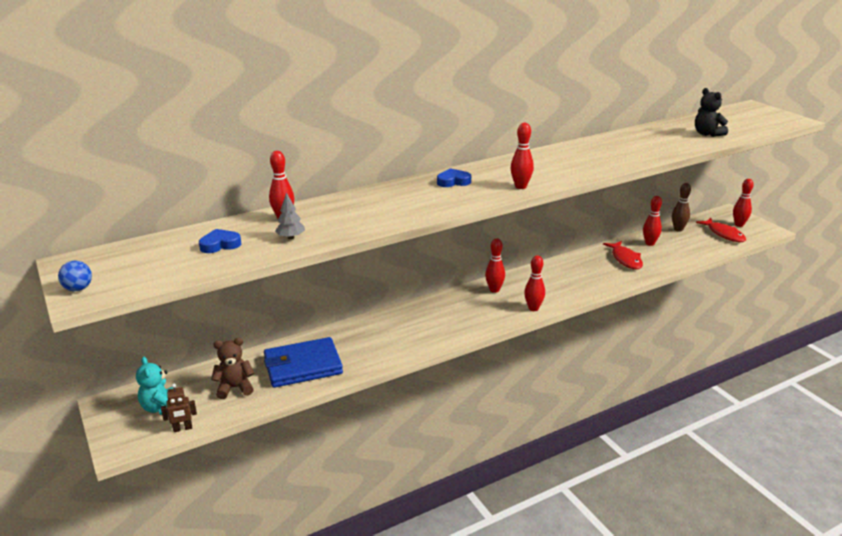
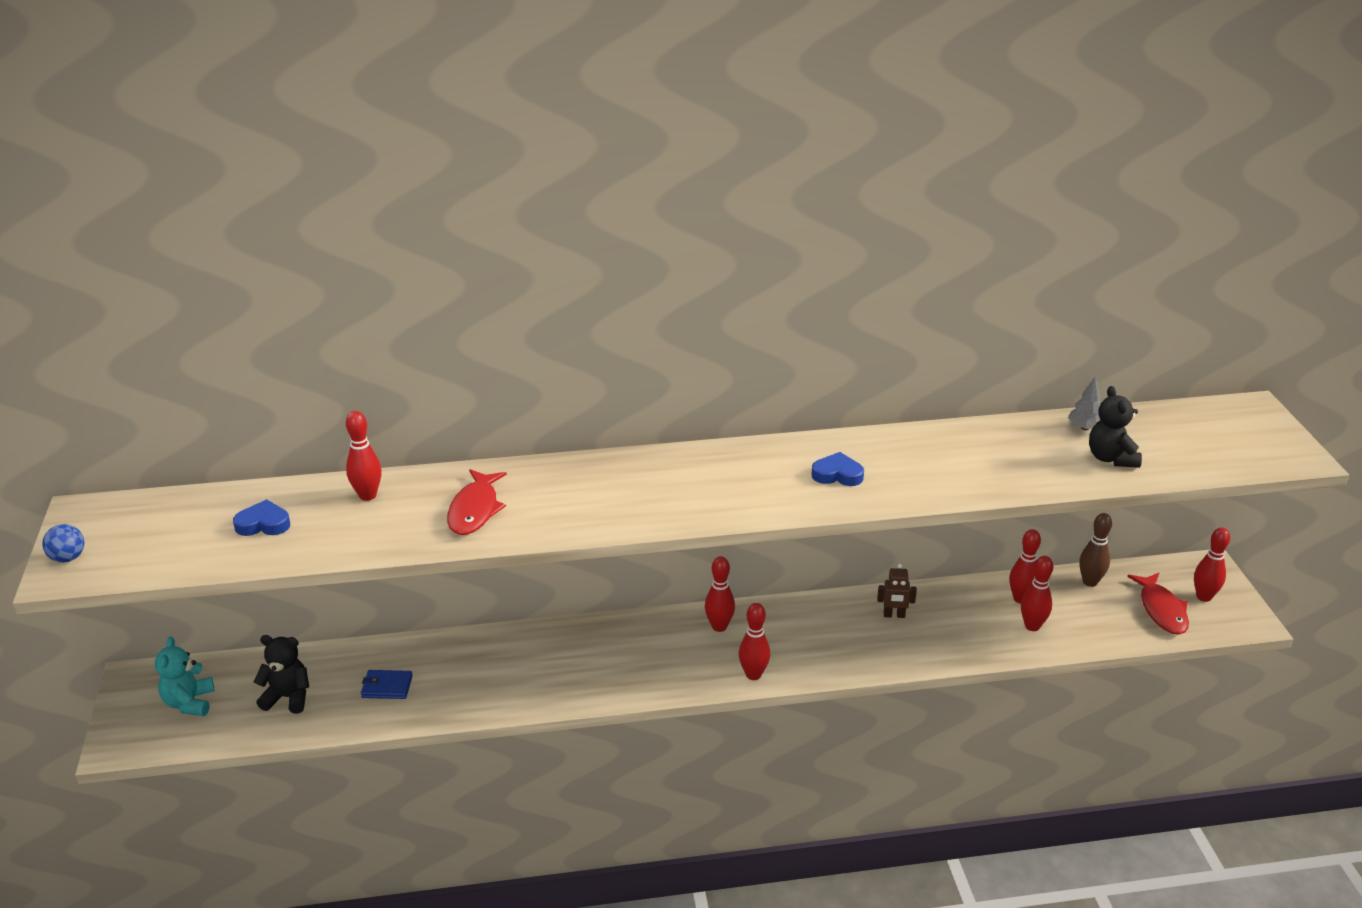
camera: 20 degrees right, 5 degrees up
(183, 428) = (197, 741): brown robot -> brown robot (894, 615)
(235, 388) = (288, 697): brown teddy bear -> black teddy bear
(291, 237) = (353, 532): grey tree -> grey tree (1084, 428)
(303, 366) = (387, 687): blue wallet -> blue wallet, size x0.46
(453, 181) = (636, 476): blue heart -> blue heart (837, 474)
(520, 186) = (722, 508): red bowling pin -> red bowling pin (1032, 626)
(625, 259) = (958, 620): red fish -> red fish (475, 510)

